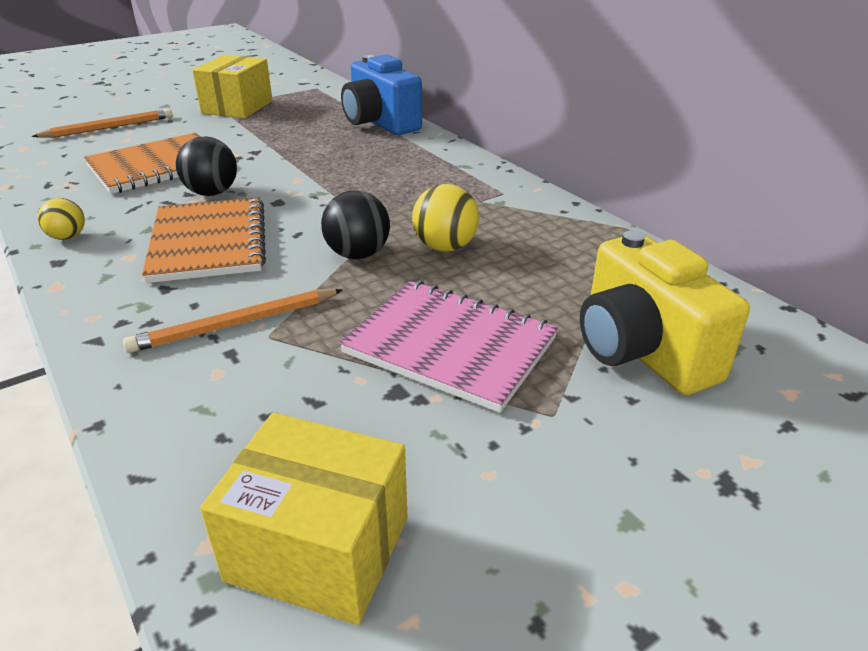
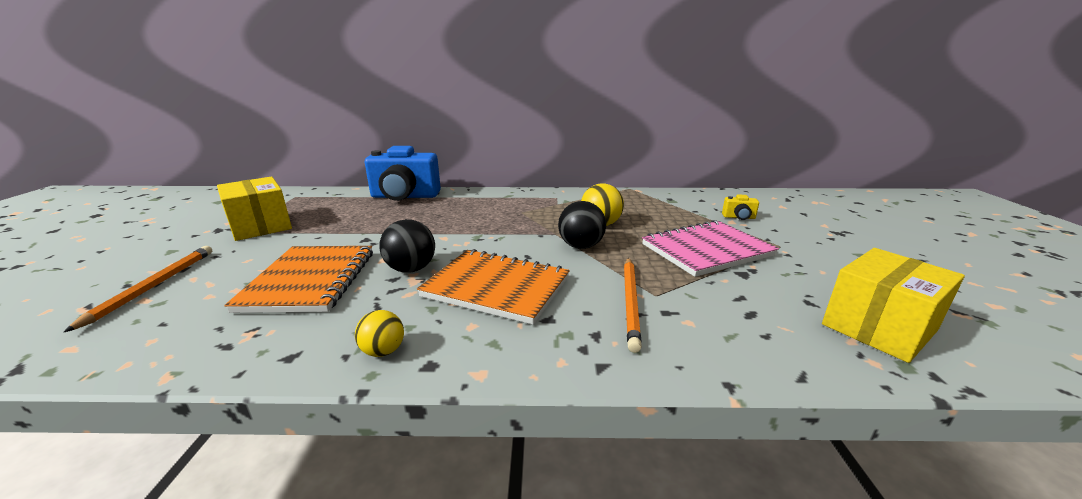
camera: 55 degrees left, 10 degrees down
(641, 352) = (739, 217): yellow camera -> yellow camera, size x0.41

